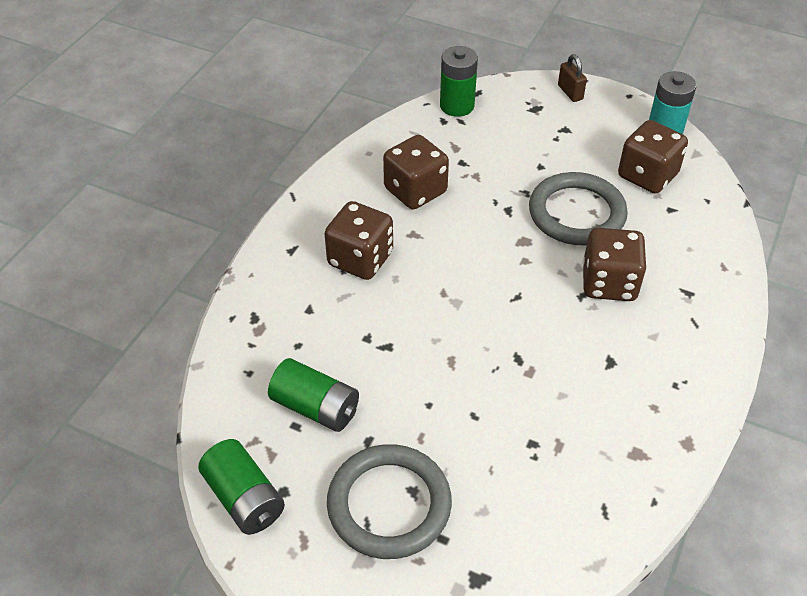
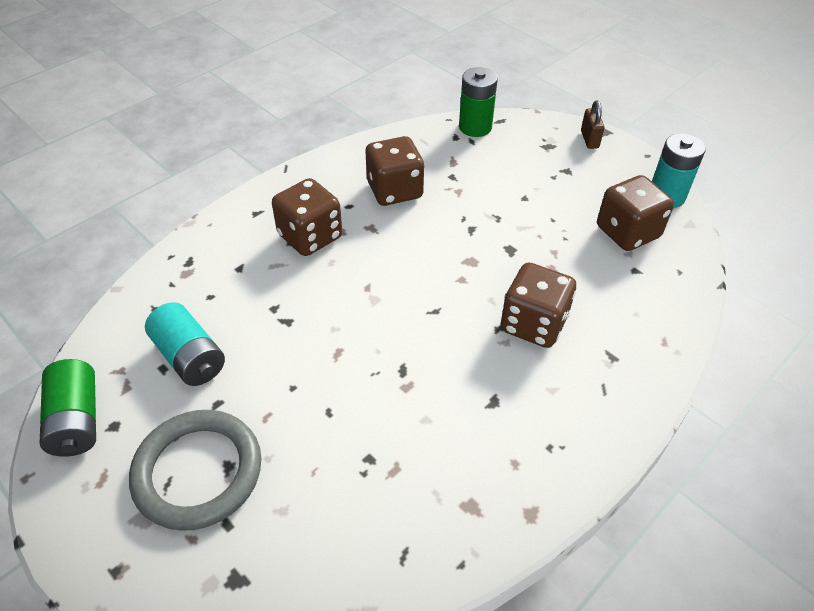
camera: 20 degrees right, 0 degrees up
(316, 407) = (190, 357): green battery -> turquoise battery
(576, 213) = (536, 249): grey ring -> none

